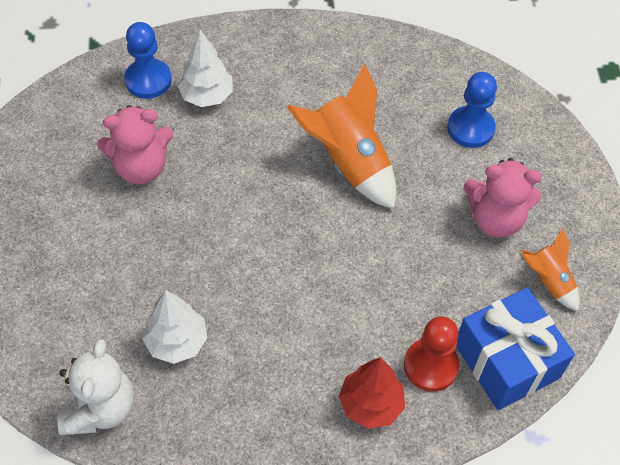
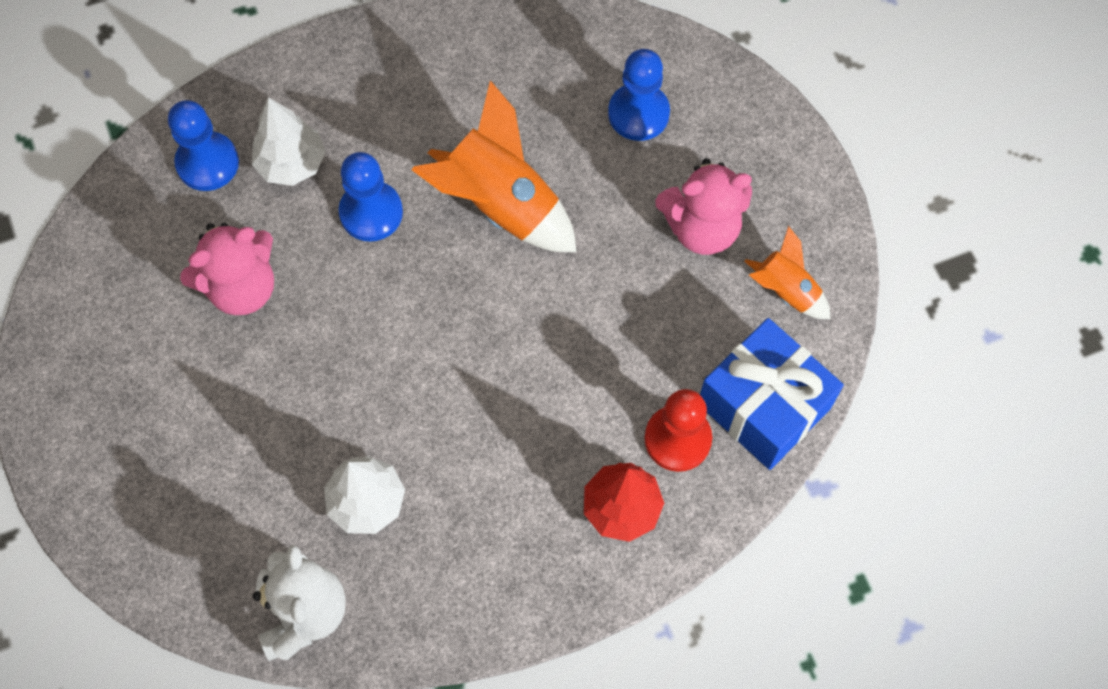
camera: 15 degrees left, 10 degrees up
(252, 143) = (371, 212): none -> blue pawn

